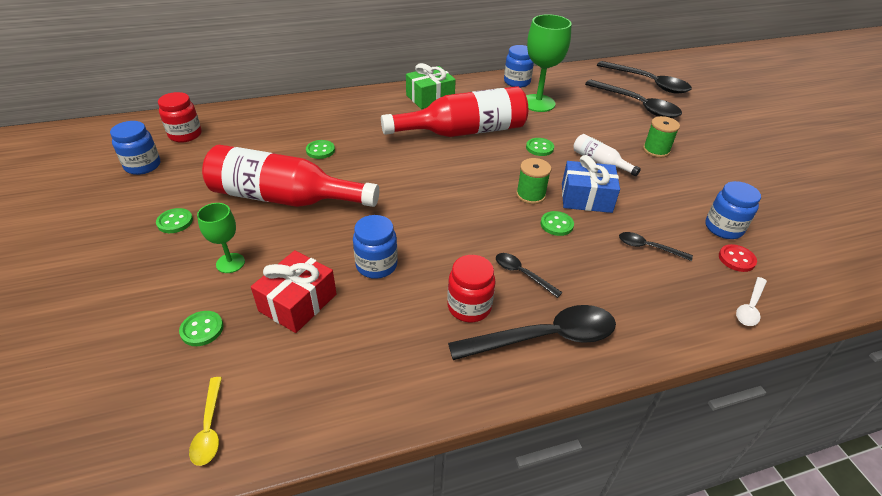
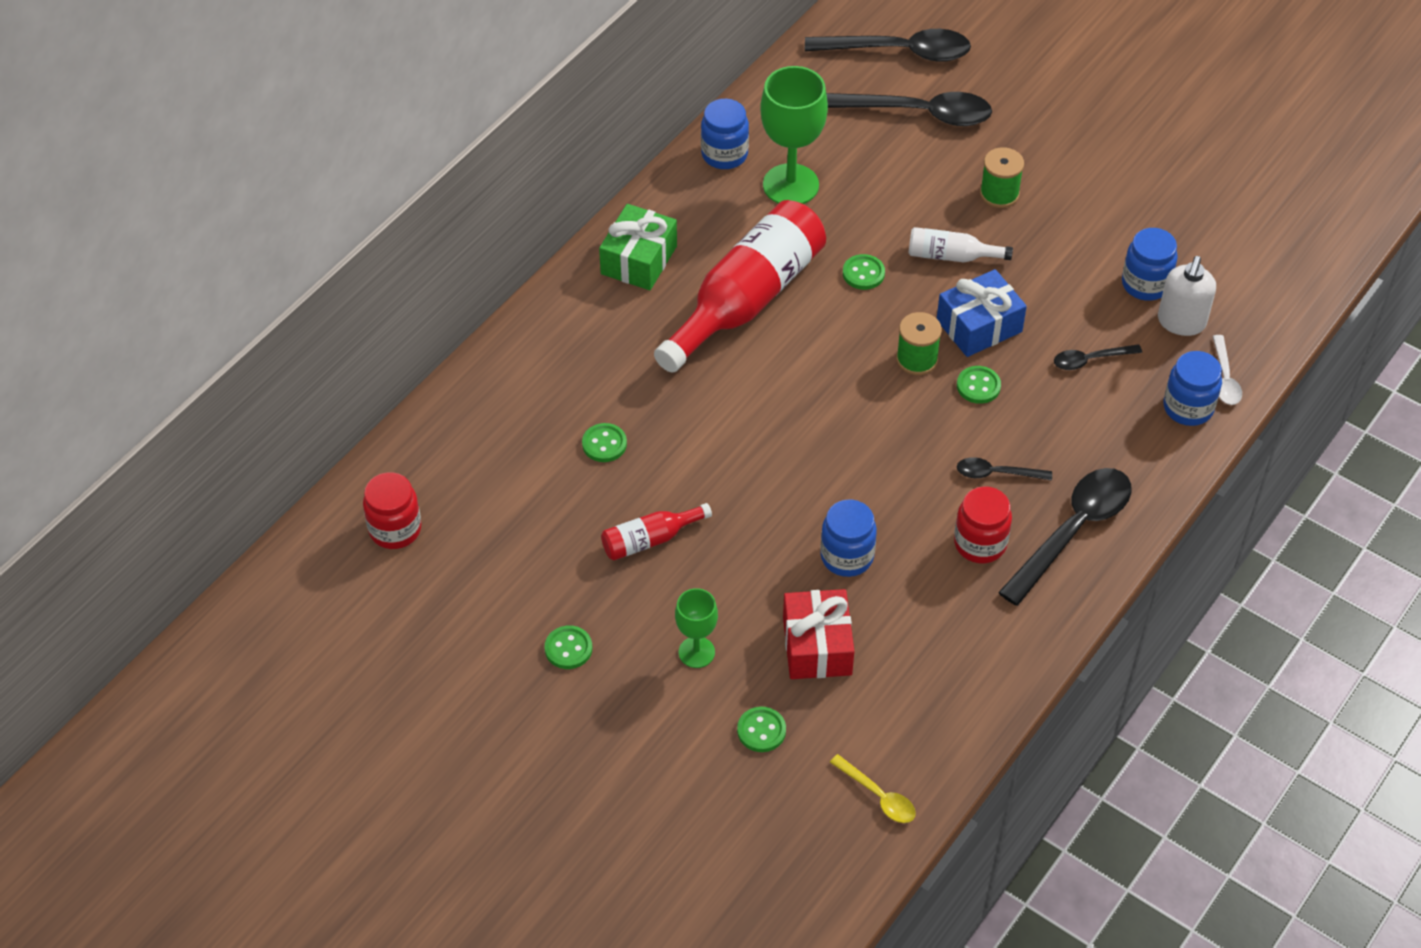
camera: 35 degrees left, 10 degrees up
(143, 166) = (414, 607): blue jar -> blue jar (1188, 408)
(284, 198) = (650, 539): red bottle -> red bottle, size x0.46
(736, 259) = (1181, 322): red button -> white soap dispenser

